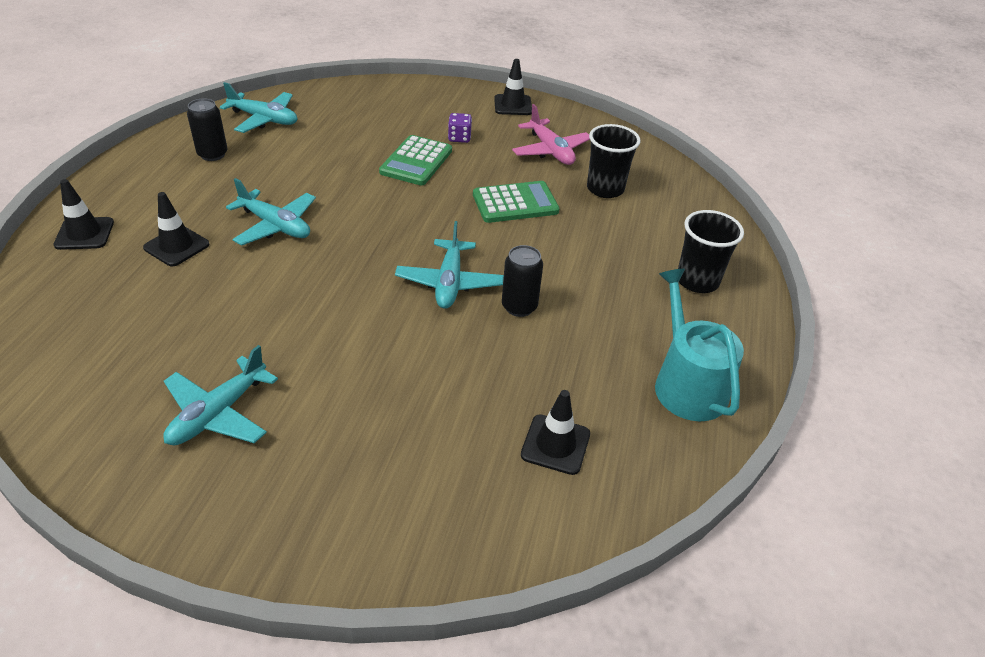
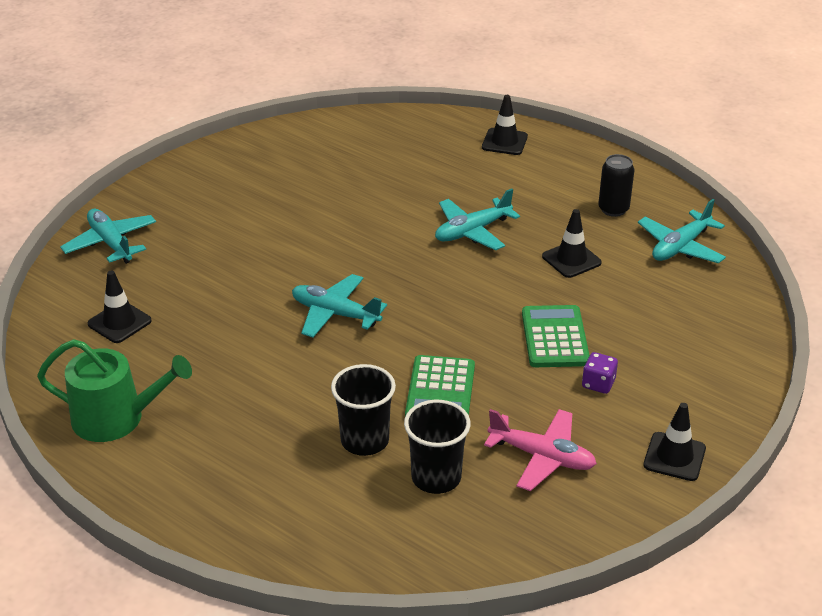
camera: 115 degrees right, 5 degrees down
(176, 246) = (466, 181): black traffic cone -> black traffic cone (571, 260)
(218, 413) = (263, 185): turquoise plane -> turquoise plane (111, 243)
(416, 161) = (554, 337): green calculator -> green calculator turned 45 degrees clockwise
(519, 307) = (277, 347): black can -> none
(550, 150) = (542, 457): pink plane -> pink plane turned 150 degrees counterclockwise
(686, 384) = (116, 418): turquoise watering can -> green watering can
(697, 281) = (234, 488): black cup -> black cup (364, 440)

